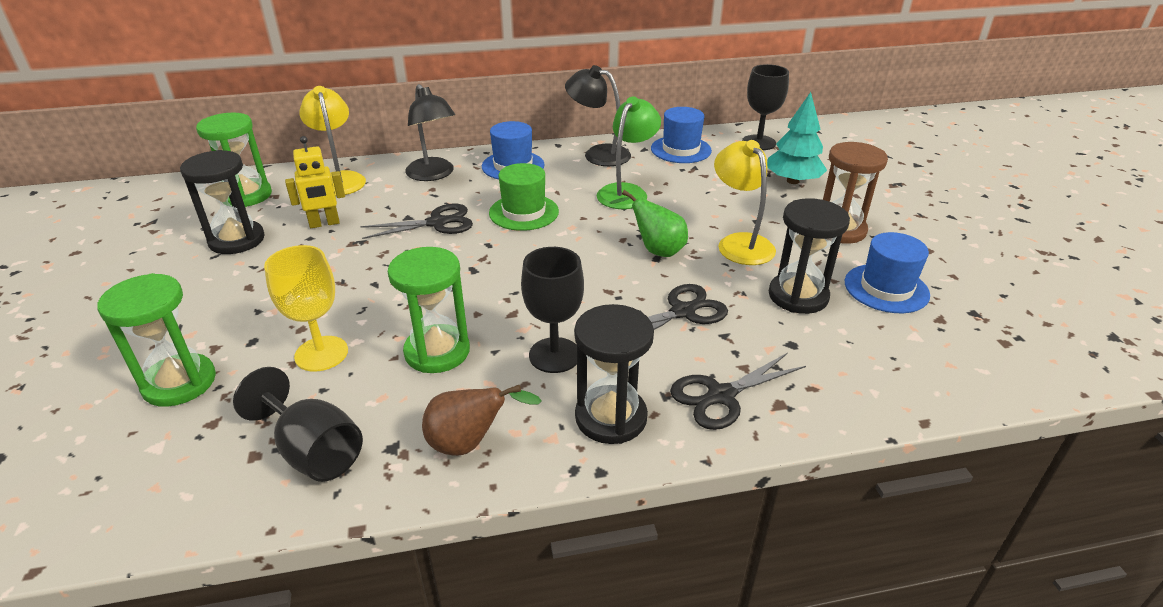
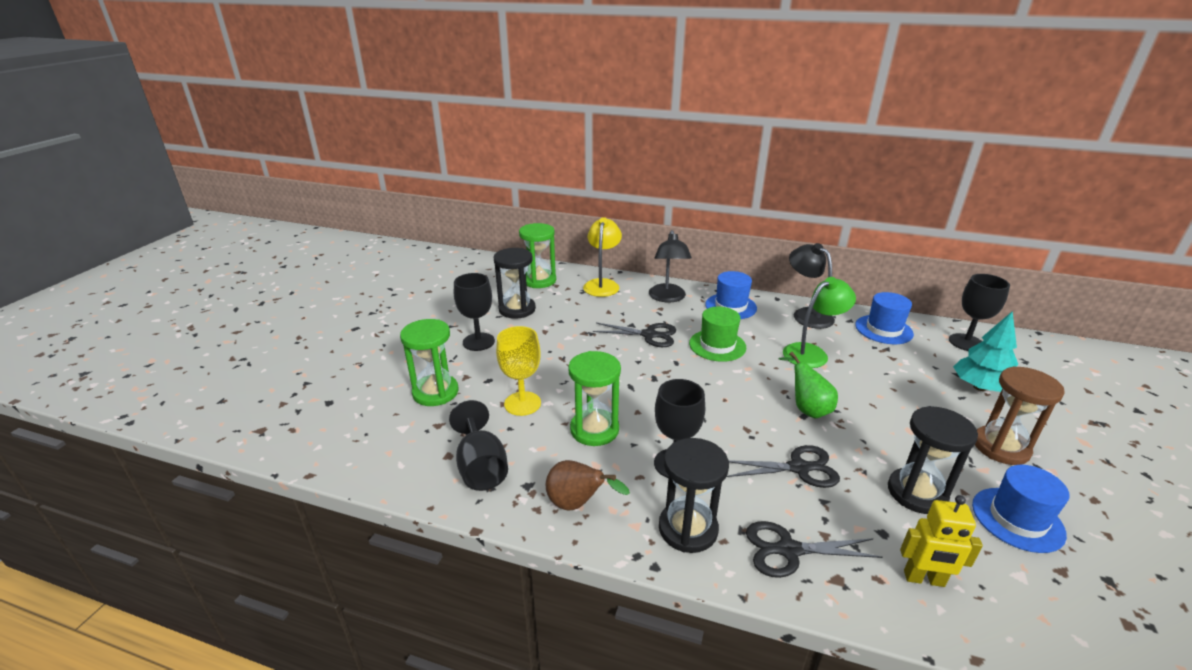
camera: 30 degrees right, 5 degrees down
(204, 297) = (478, 342): none -> black goblet
(324, 224) = (575, 313): yellow robot -> yellow robot (924, 579)
(740, 243) = (889, 427): yellow lamp -> none

